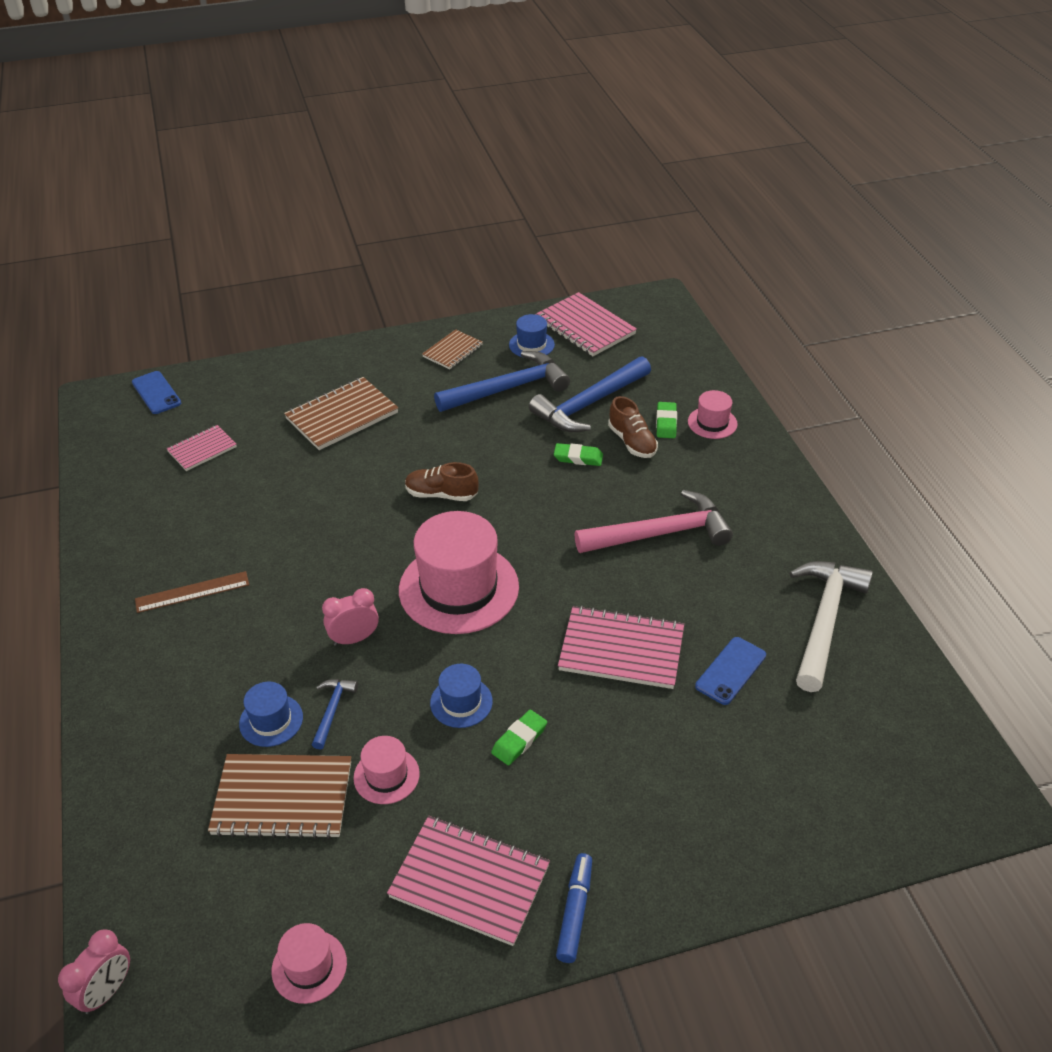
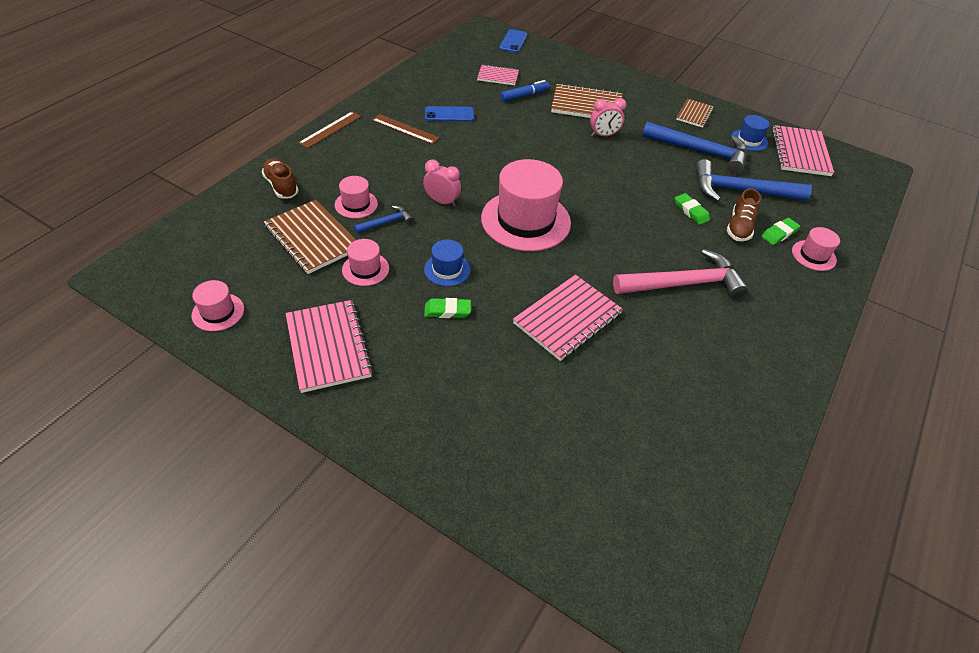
camera: 45 degrees right, 5 degrees up
(104, 664) = (330, 129): none -> brown ruler
(107, 991) = (147, 247): pink clock -> pink clock (603, 135)
(271, 720) = (356, 204): blue hat -> pink hat
(441, 494) = (583, 173): brown shoe -> brown shoe (281, 186)
(452, 351) = (694, 114): brown notebook -> brown notebook turned 60 degrees counterclockwise
(575, 912) = (350, 409): blue marker -> blue marker (524, 95)
(621, 649) = (567, 319): pink notebook -> pink notebook turned 75 degrees clockwise
(660, 533) = (683, 284): pink hammer -> pink hammer turned 45 degrees counterclockwise
(730, 671) = (616, 385): blue phone -> blue phone (449, 114)
(824, 621) = (723, 415): white hammer -> none

